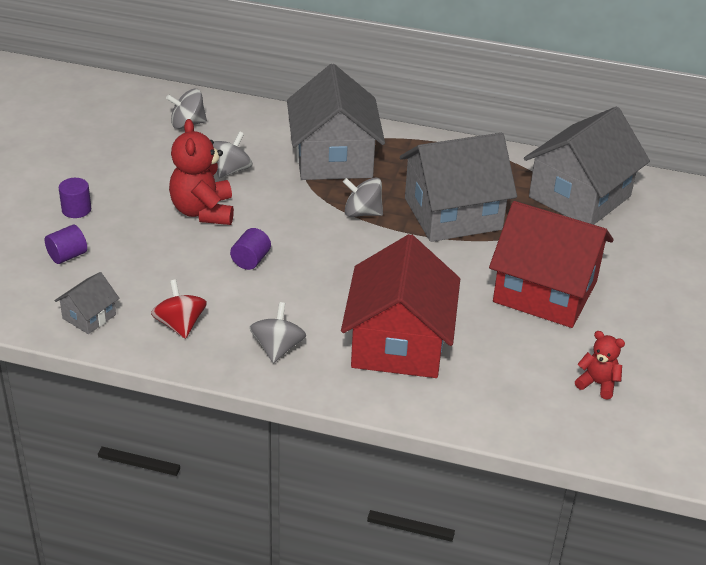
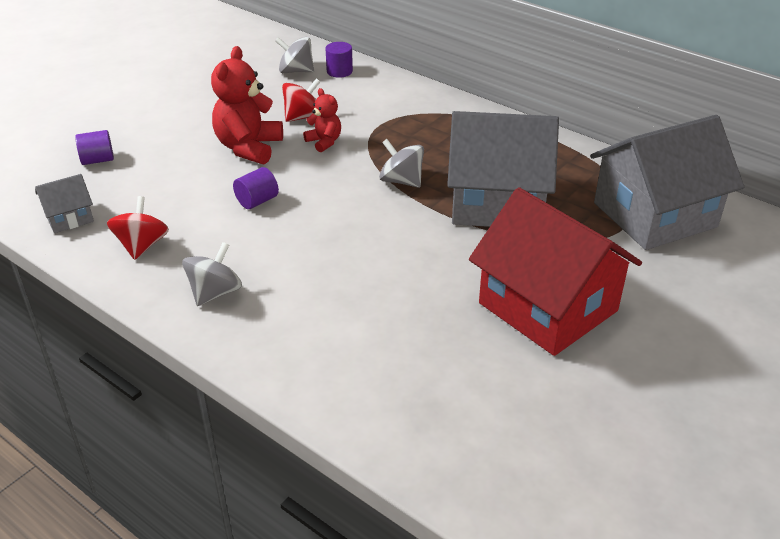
camera: 25 degrees right, 0 degrees up
(76, 209) = (139, 123): purple cylinder -> purple cylinder (339, 71)
(231, 170) = (303, 117): grey spinning top -> red spinning top
(333, 158) = (410, 125): grey house -> none
(398, 343) = (343, 320): red house -> none
(597, 384) = (544, 431): red teddy bear -> red teddy bear (324, 142)

